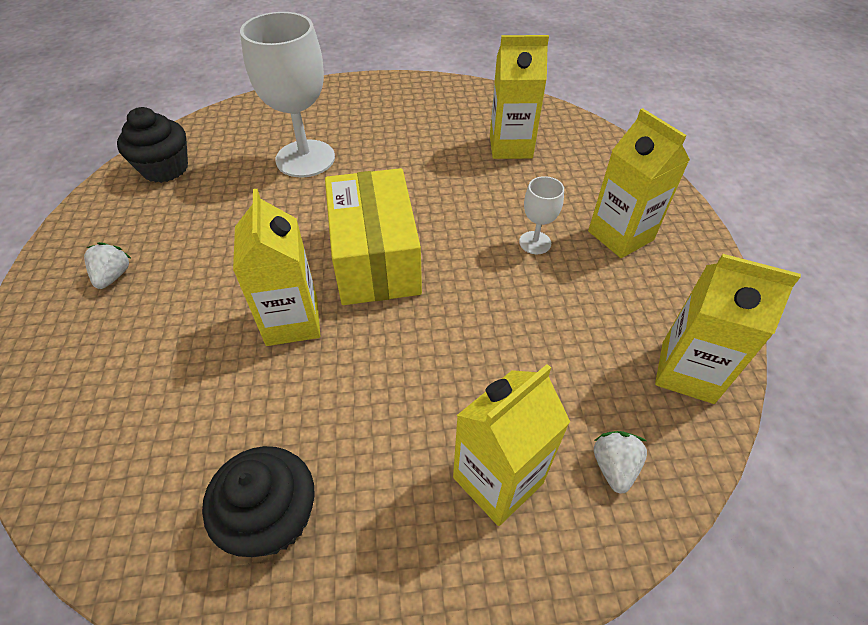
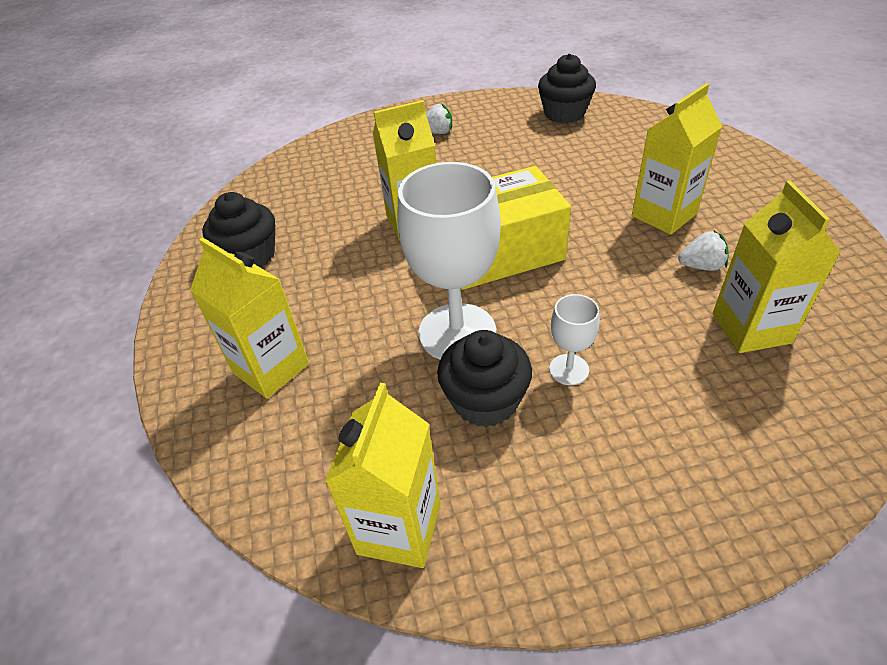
camera: 85 degrees right, 5 degrees down
(305, 159) = (622, 178): white goblet -> white goblet (457, 332)
(562, 299) = (485, 401): none -> black cupcake
(613, 467) = (280, 452): white strawberry -> white strawberry (701, 266)
(620, 236) = (619, 460): yellow carton -> yellow carton (664, 215)

